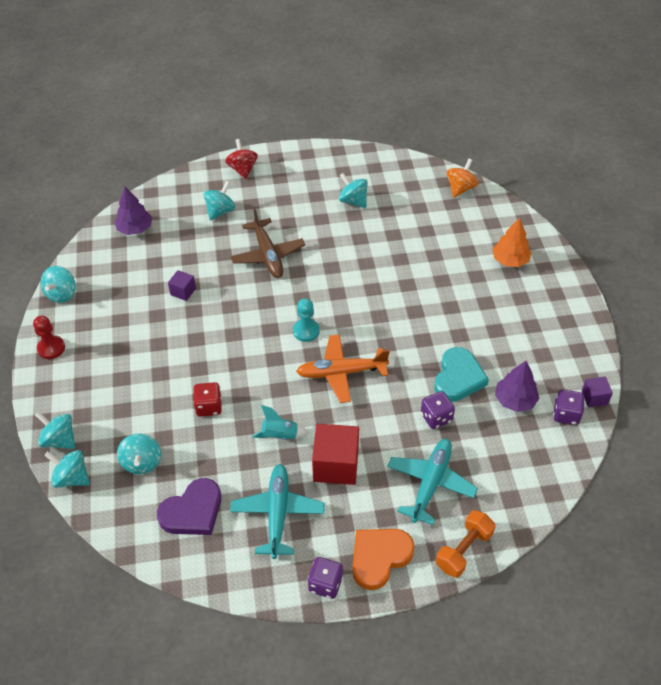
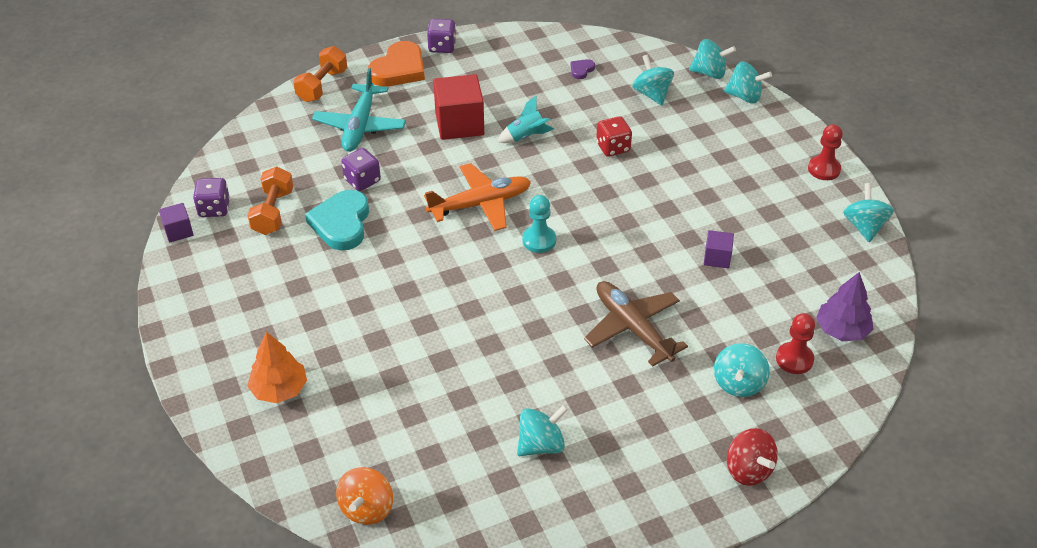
camera: 165 degrees right, 5 degrees down
(177, 218) = (794, 359): none -> red pawn
(193, 511) = (581, 70): purple heart -> purple heart, size x0.44
(277, 514) = (502, 81): turquoise plane -> none
(353, 201) = (541, 445): turquoise spinning top -> turquoise spinning top turned 60 degrees counterclockwise
(515, 400) = (273, 212): purple tree -> orange dumbbell

